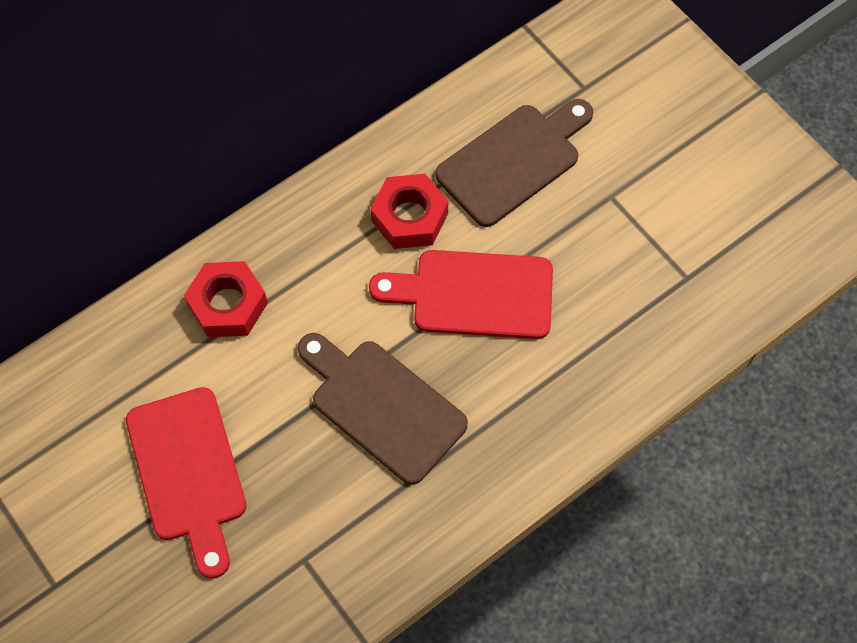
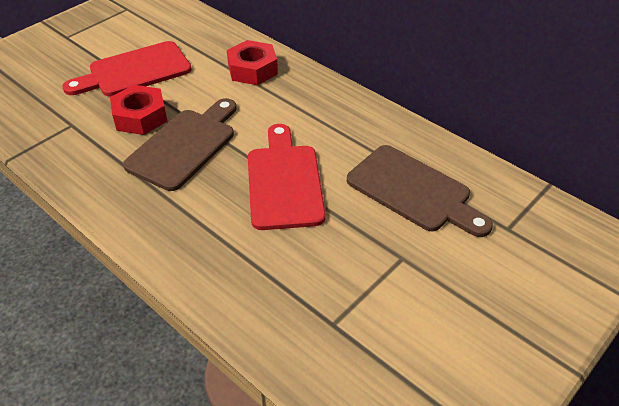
camera: 80 degrees right, 20 degrees down
(409, 217) = (342, 140): red nut -> red nut (140, 117)

